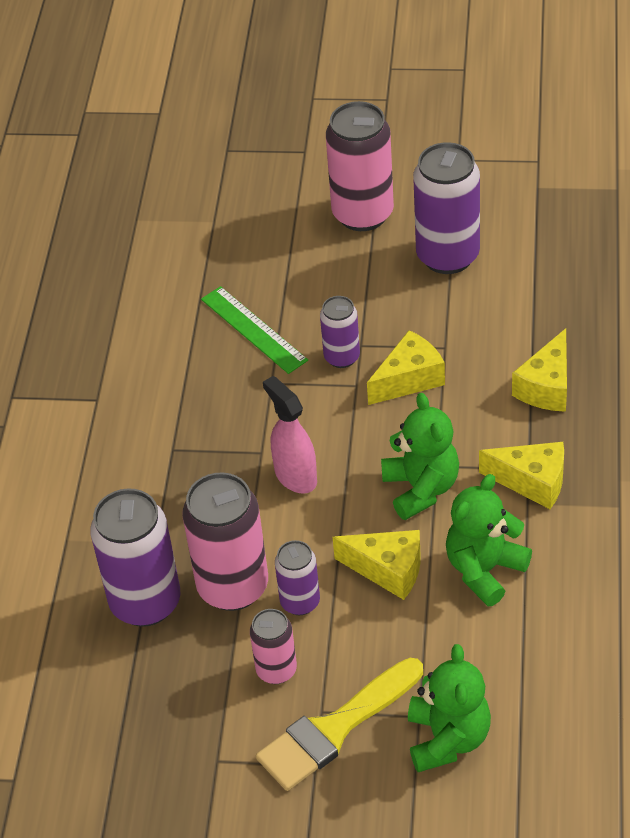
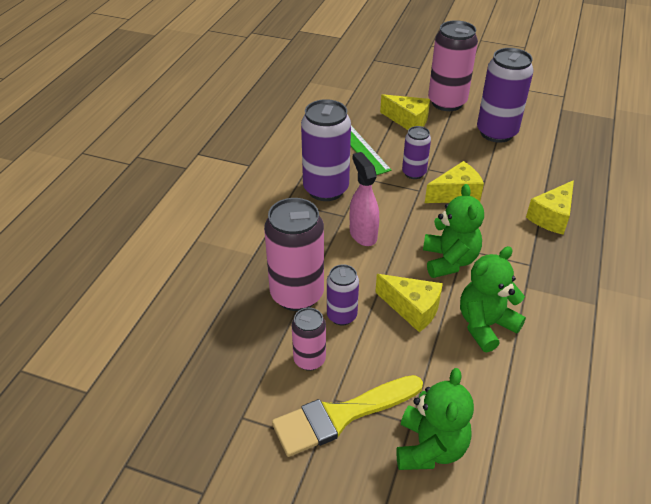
camera: 10 degrees right, 5 degrees down
(145, 602) = (232, 291): purple can -> purple can (326, 189)
(532, 482) = (532, 274): yellow cheese -> yellow cheese (408, 121)

